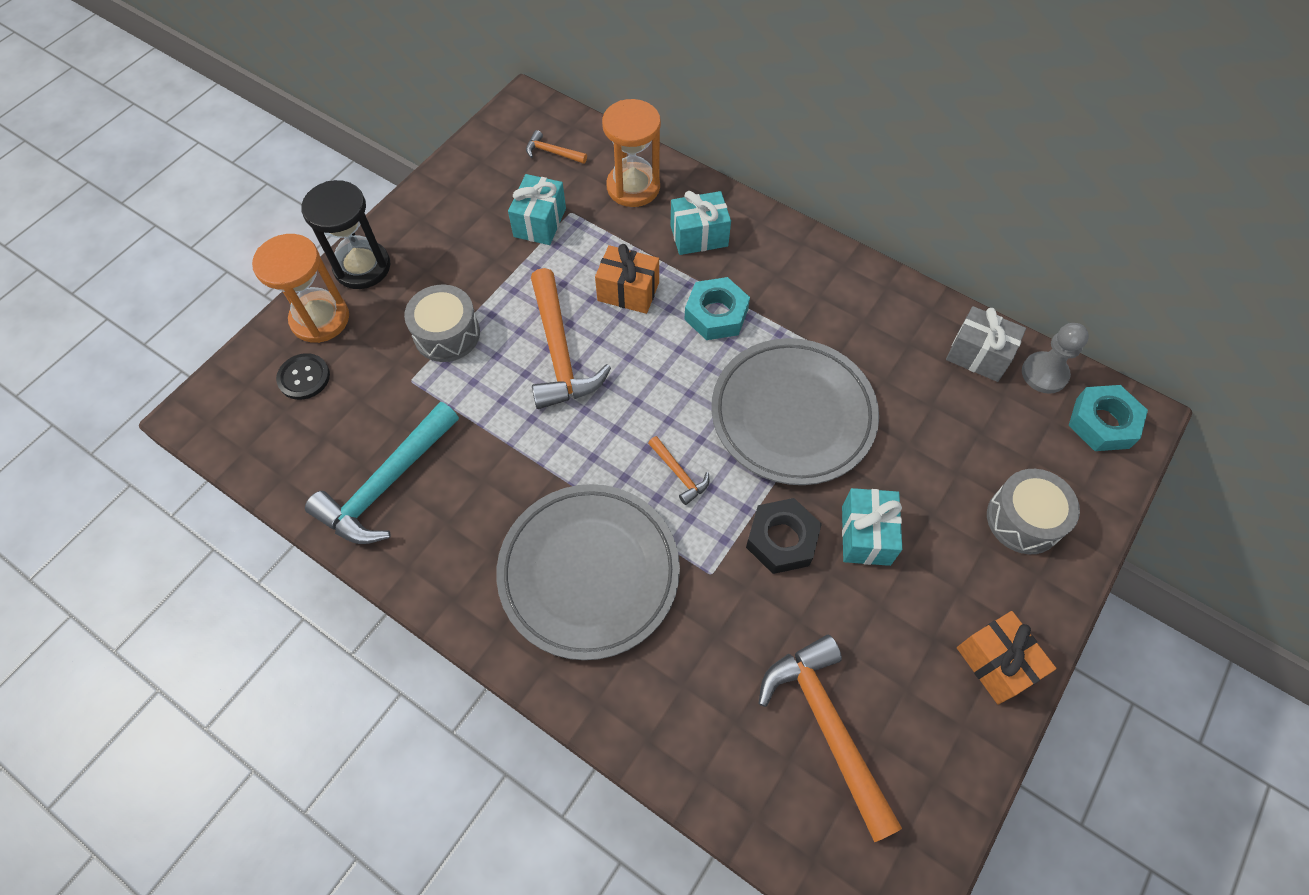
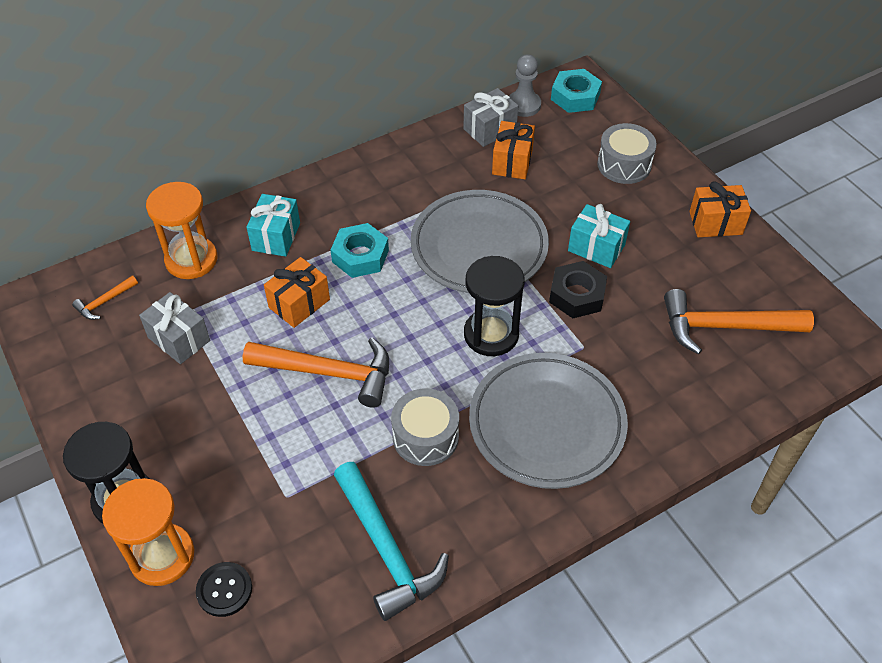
camera: 65 degrees left, 10 degrees down
(447, 334) = (253, 451): grey drum -> grey drum (425, 436)
(540, 222) = (179, 339): turquoise gift -> grey gift
(679, 474) = (491, 334): orange hammer -> black hourglass
(942, 398) = (512, 162): none -> orange gift

